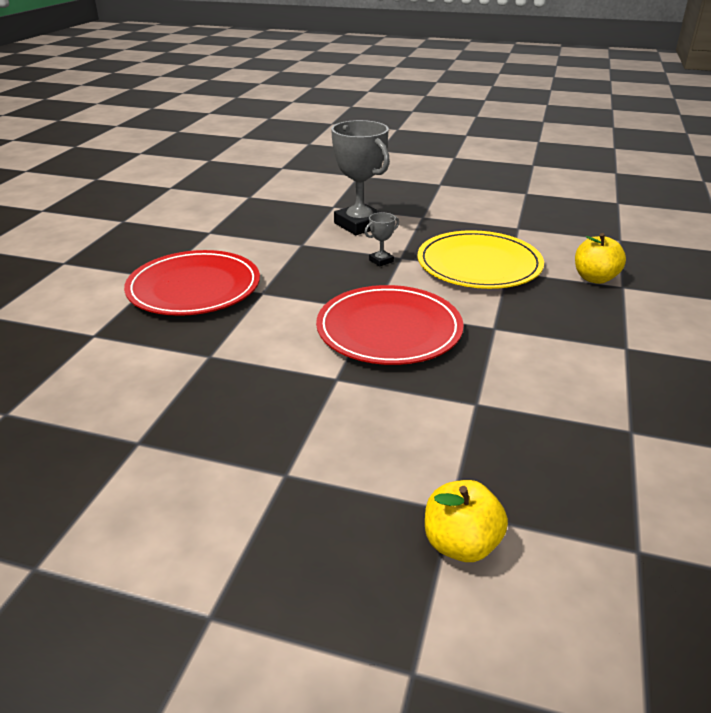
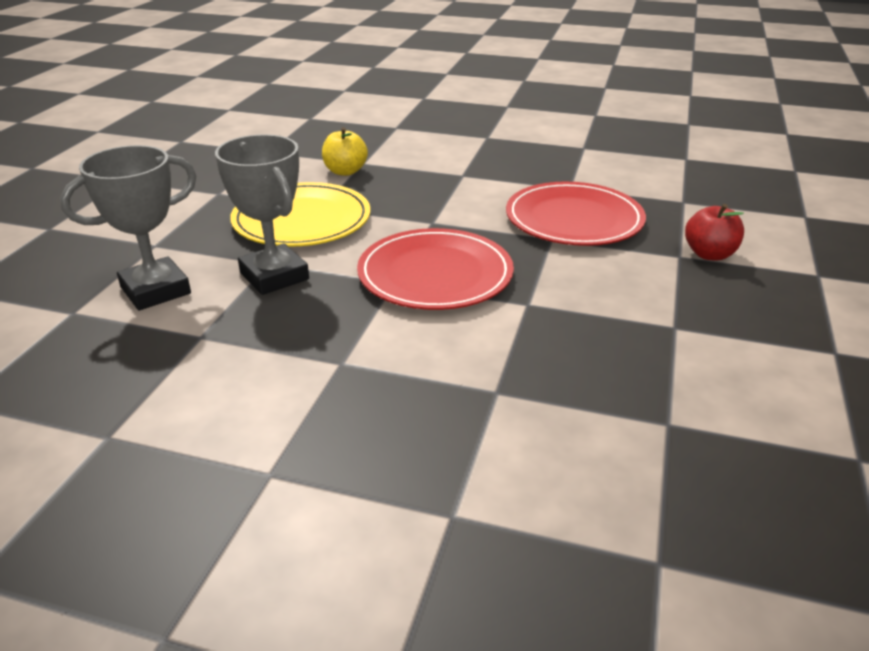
camera: 90 degrees left, 0 degrees up
(194, 287) = (315, 428): red plate -> red plate (574, 219)
(381, 261) = (274, 276): grey trophy -> grey trophy, size x2.28
(461, 544) = (709, 254): yellow apple -> red apple

